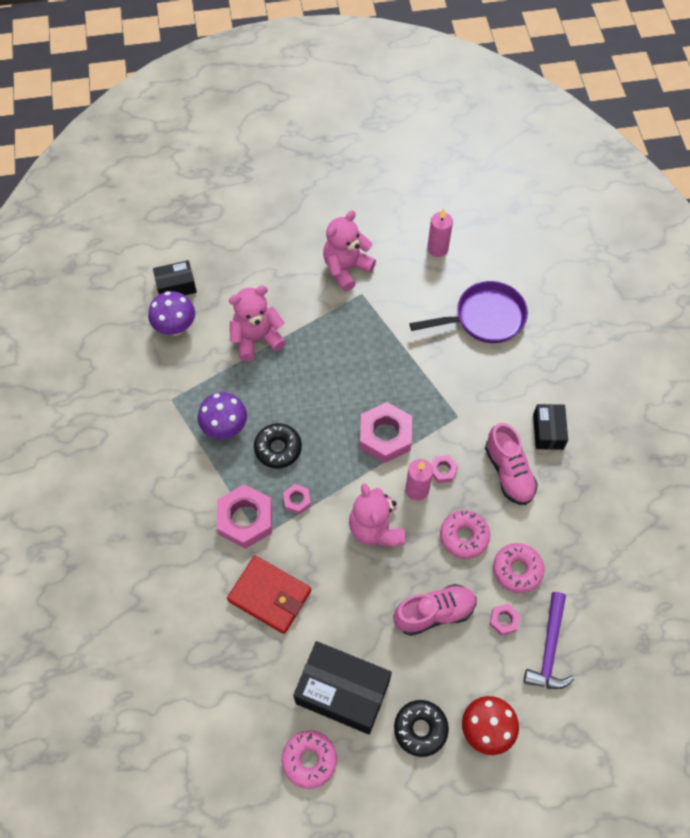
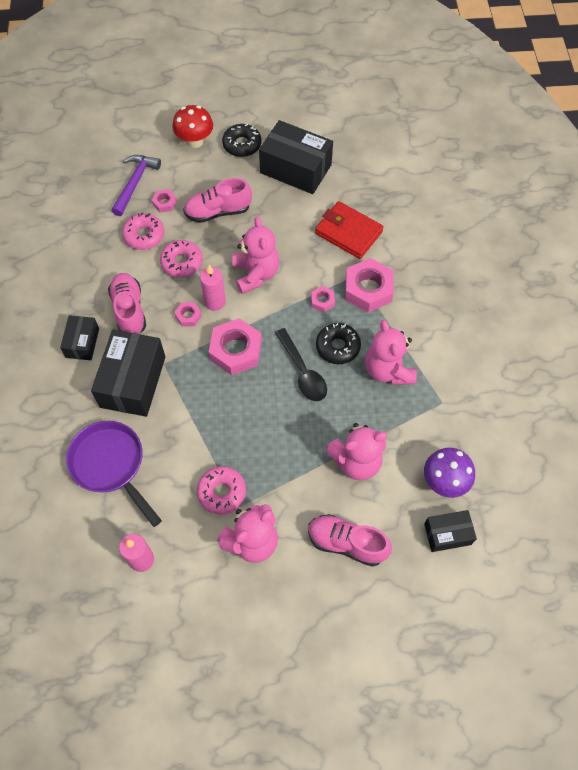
camera: 175 degrees left, 0 degrees up
(225, 428) = (388, 370): purple mushroom -> pink teddy bear
(264, 273) = (346, 543): none -> pink shoe
(309, 760) = (323, 134): pink donut -> pink donut (222, 492)
(313, 419) = (303, 372): none -> black spoon
(484, 318) = (111, 465): purple pan -> purple pan turned 60 degrees clockwise
(484, 395) = (133, 382): none -> black box

